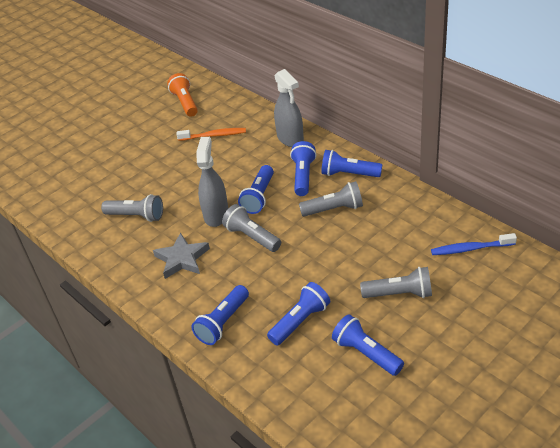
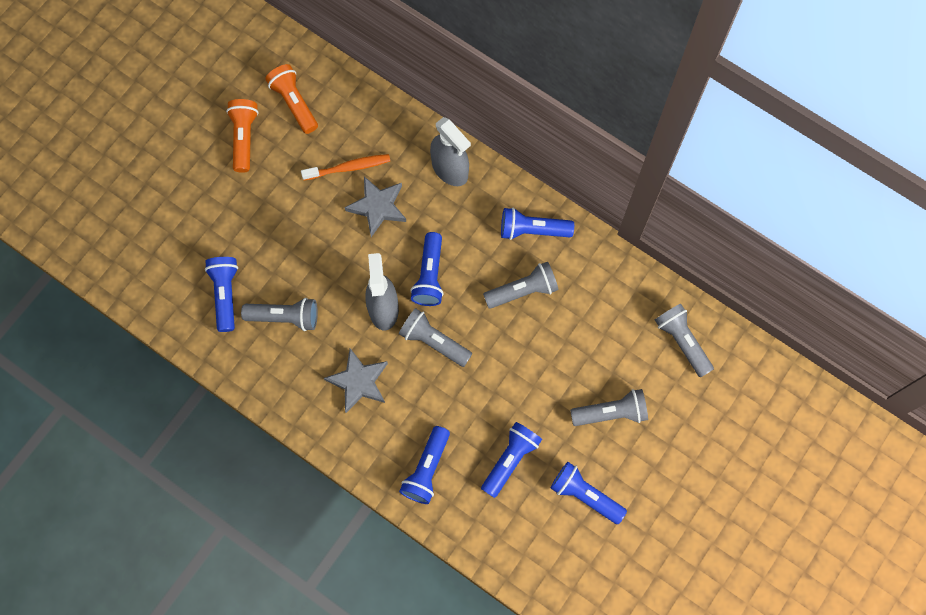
camera: 15 degrees left, 30 degrees up
(143, 119) = (244, 138): none -> orange flashlight
(229, 157) = (378, 207): none -> grey star
(303, 176) = (477, 237): blue flashlight -> blue flashlight (225, 294)
(470, 249) = (682, 342): blue toothbrush -> grey flashlight

